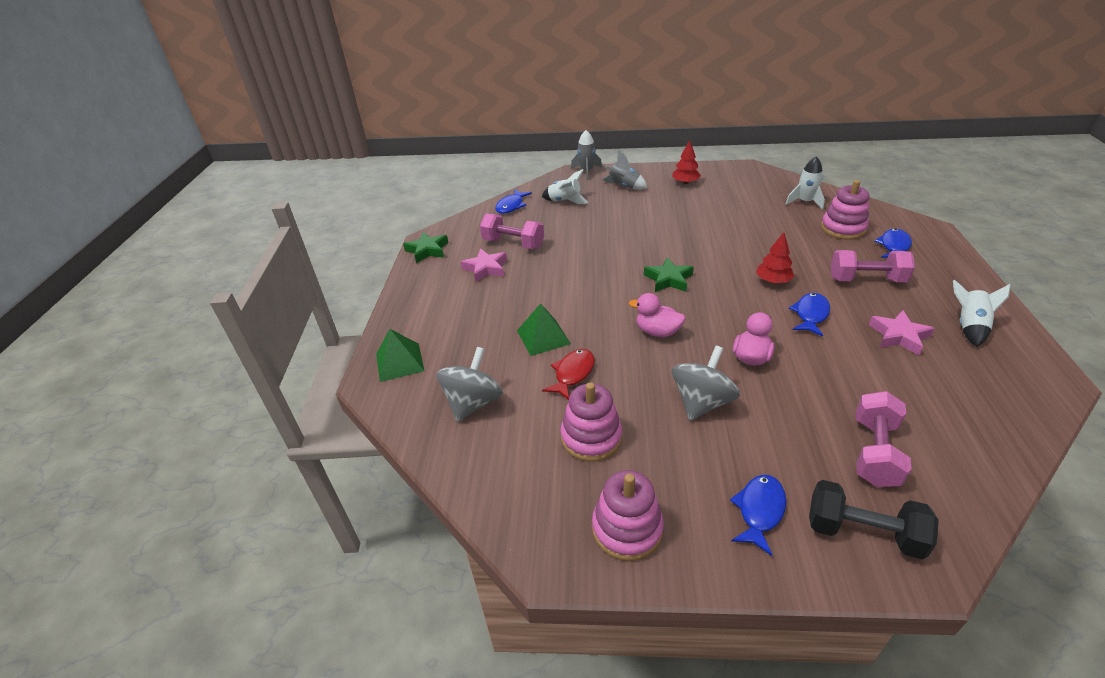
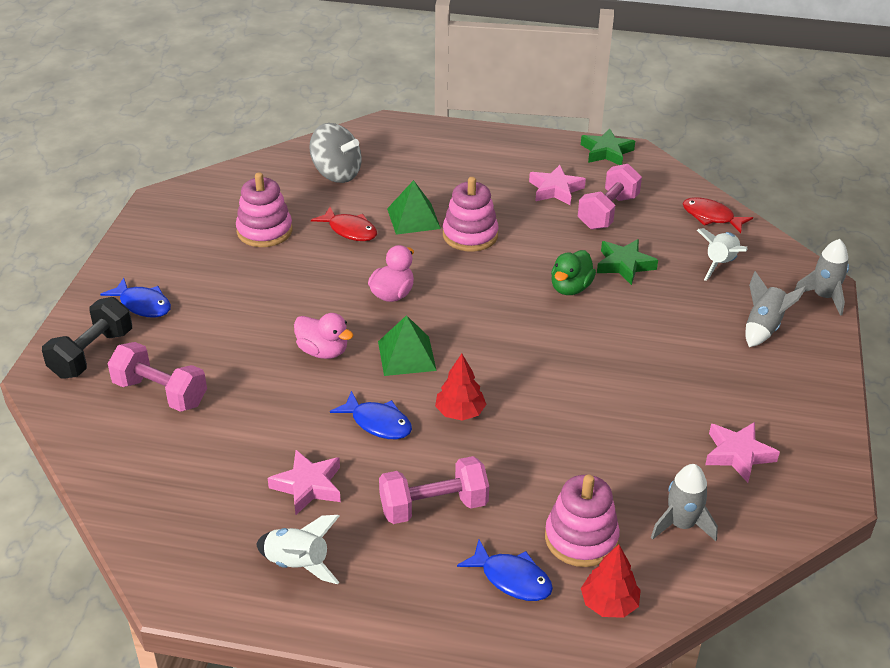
camera: 95 degrees right, 0 degrees up
(400, 362) = (408, 137): green pyramid -> green pyramid (407, 355)
(511, 206) = (711, 217): blue fish -> red fish
(613, 251) = (570, 288): none -> green duck
(627, 529) = (166, 236): pink stacking toy -> pink stacking toy (470, 235)
(668, 279) = (491, 322): green star -> green star (624, 265)
(685, 182) = (772, 398): red tree -> red tree (609, 604)
(701, 402) = (275, 301): grey spinning top -> none
(738, 190) = (738, 454): none -> pink star
(805, 202) = (681, 525): white rocket -> grey rocket
(866, 280) = (433, 506): pink dumbbell -> pink dumbbell turned 60 degrees clockwise

